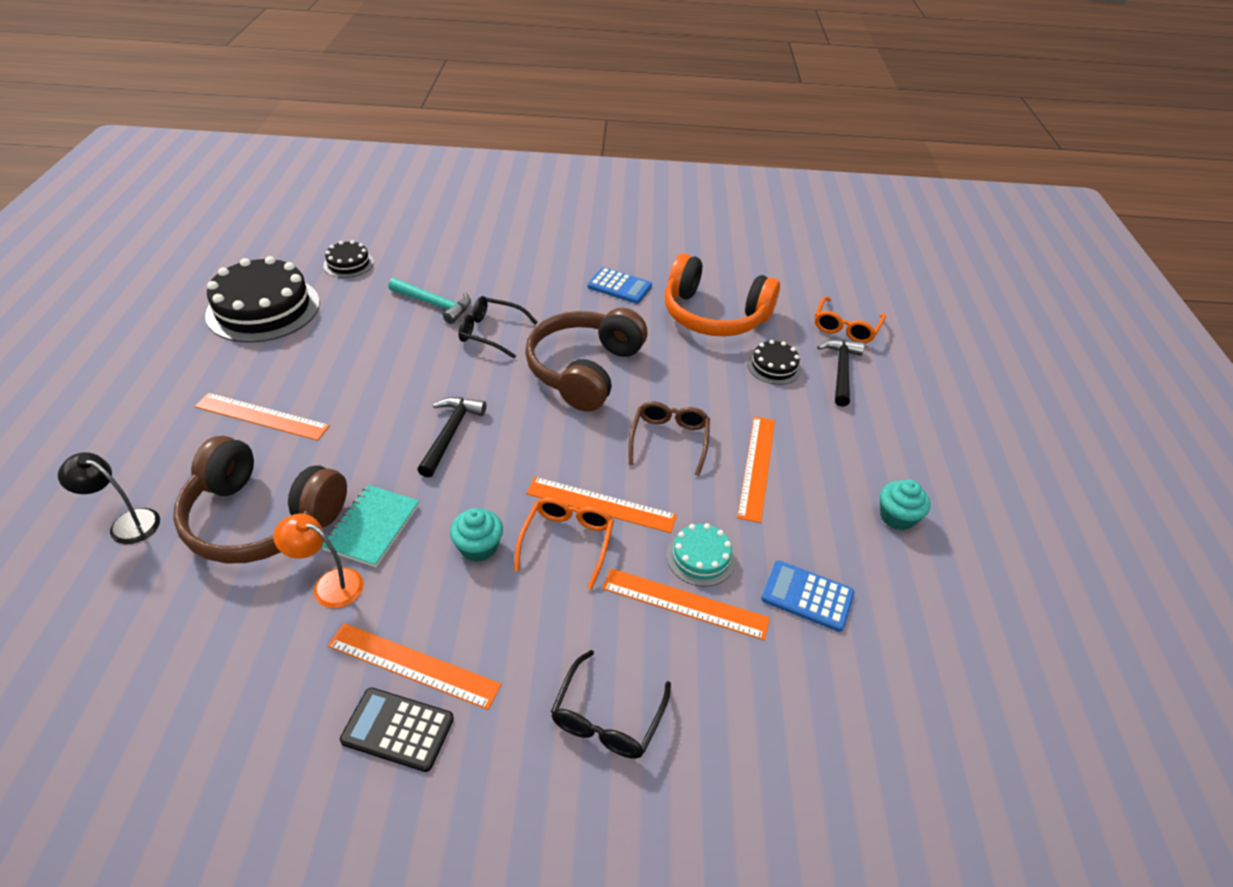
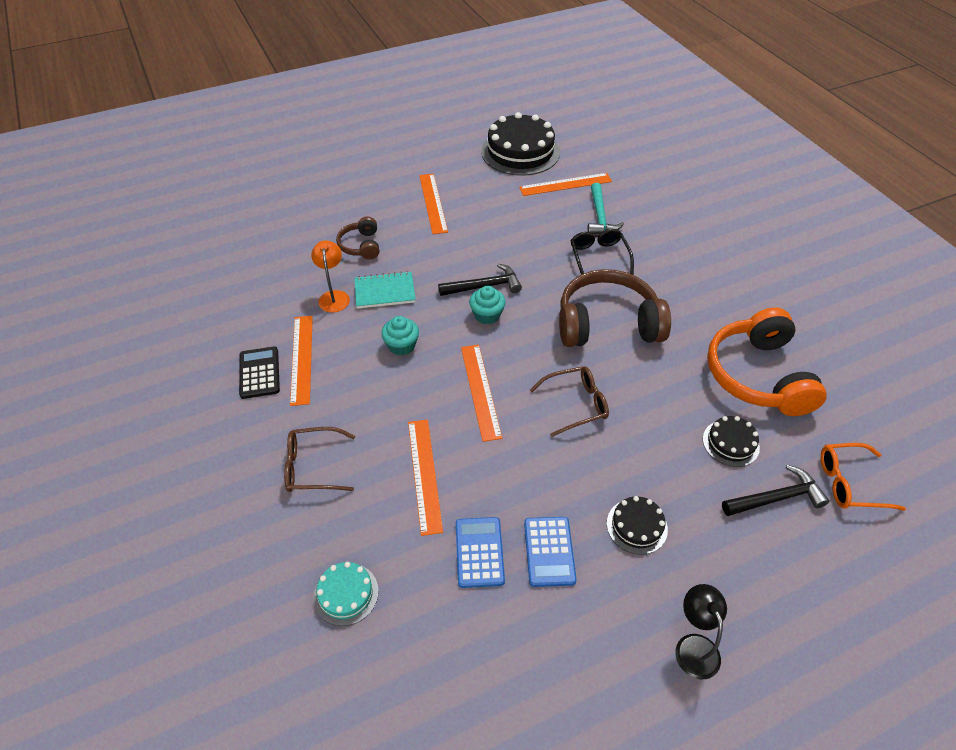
camera: 65 degrees right, 5 degrees up
(127, 523) = (325, 202): black lamp -> black lamp (694, 646)
(262, 518) = (361, 246): brown headphones -> brown headphones, size x0.50
(348, 264) = (599, 159): black cake -> black cake (636, 526)
(567, 542) = (434, 387): orange glasses -> none
(607, 716) = (313, 466): black glasses -> brown glasses
(619, 286) = (729, 301): blue calculator -> blue calculator (549, 551)
(700, 557) = (472, 468): turquoise cake -> turquoise cake (346, 594)
(757, 467) = (593, 472): orange ruler -> orange ruler (565, 184)
(897, 517) = (614, 598): turquoise cupcake -> turquoise cupcake (487, 315)

